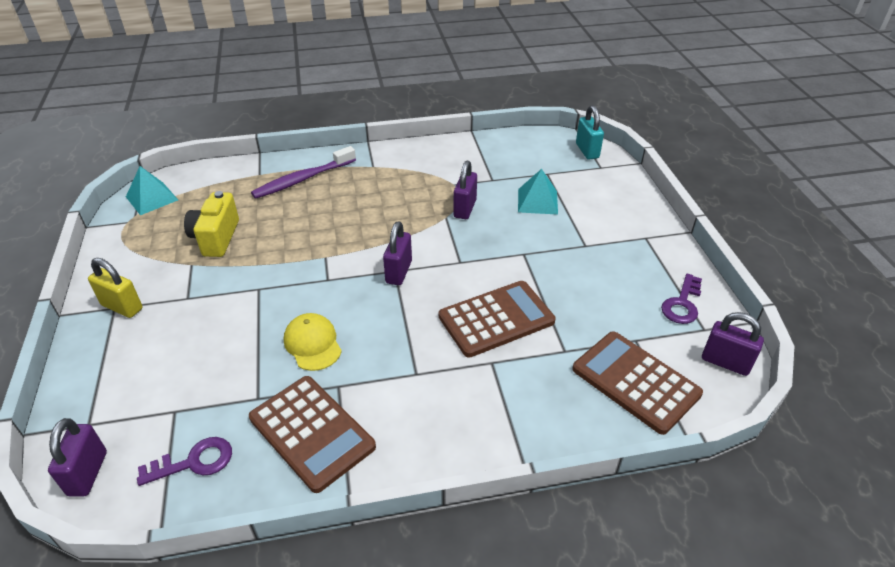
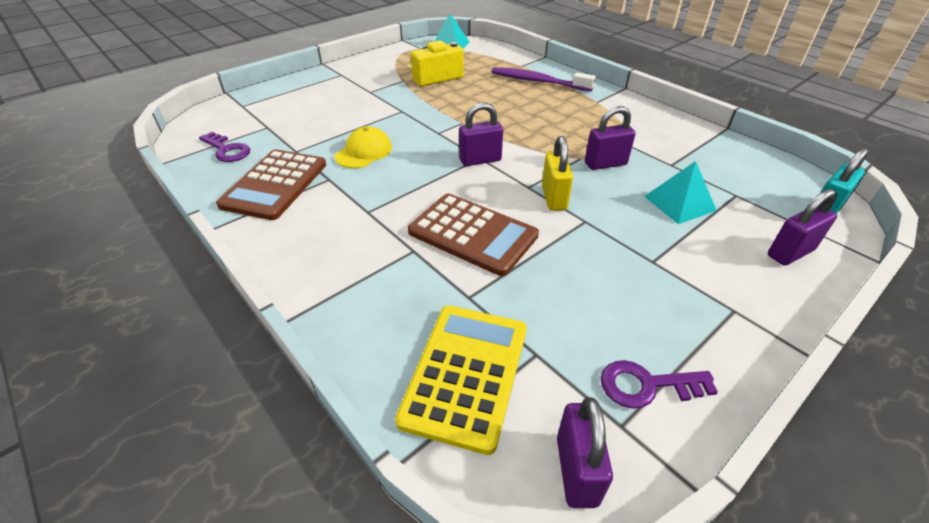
camera: 60 degrees right, 0 degrees up
(88, 473) = (204, 121): purple padlock -> purple padlock (790, 253)
(122, 307) = (343, 76): yellow padlock -> yellow padlock (554, 198)
(635, 382) = (465, 374): brown calculator -> yellow calculator

